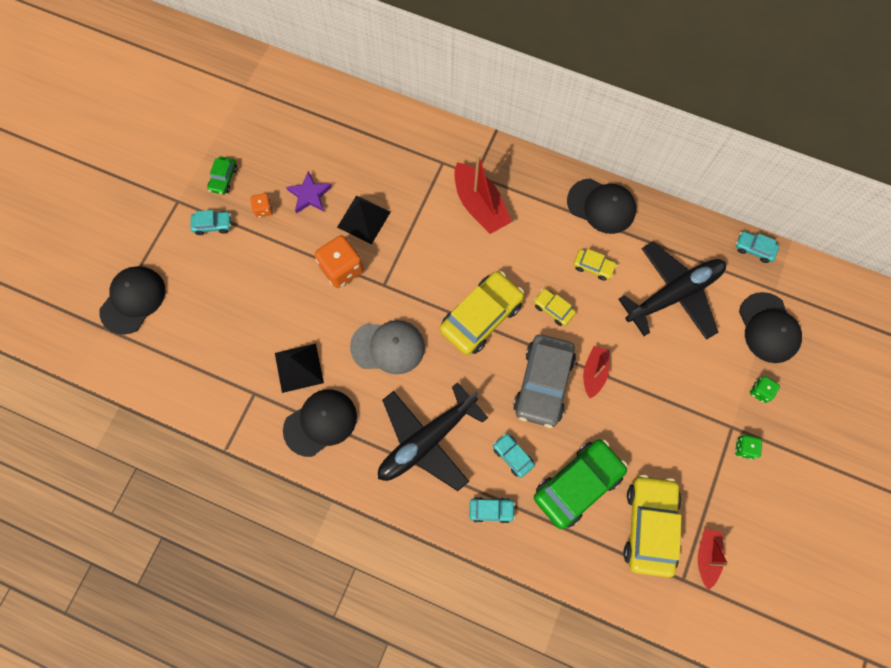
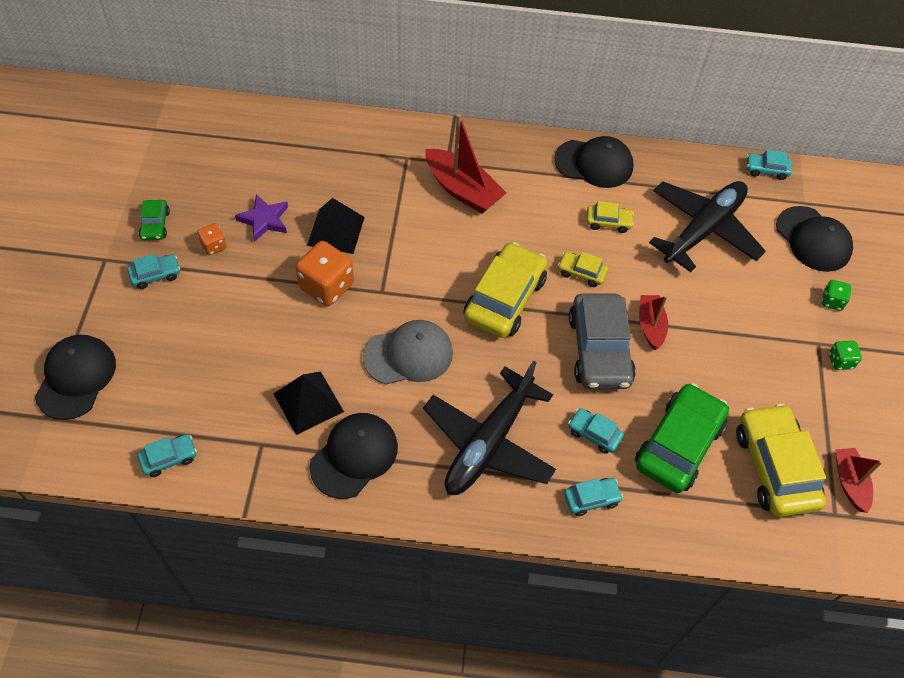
camera: 20 degrees left, 15 degrees down
(184, 386) = (169, 458): none -> turquoise car

